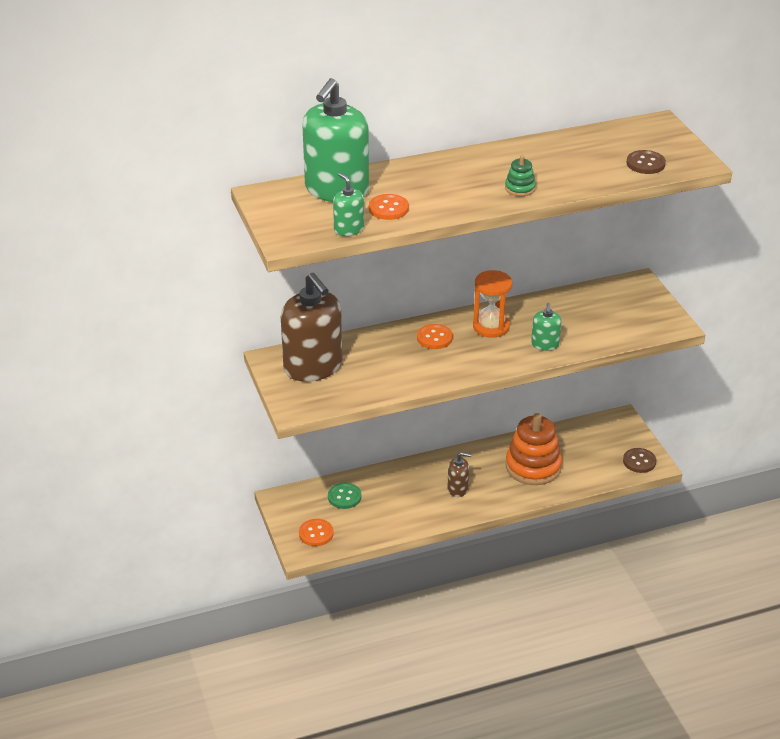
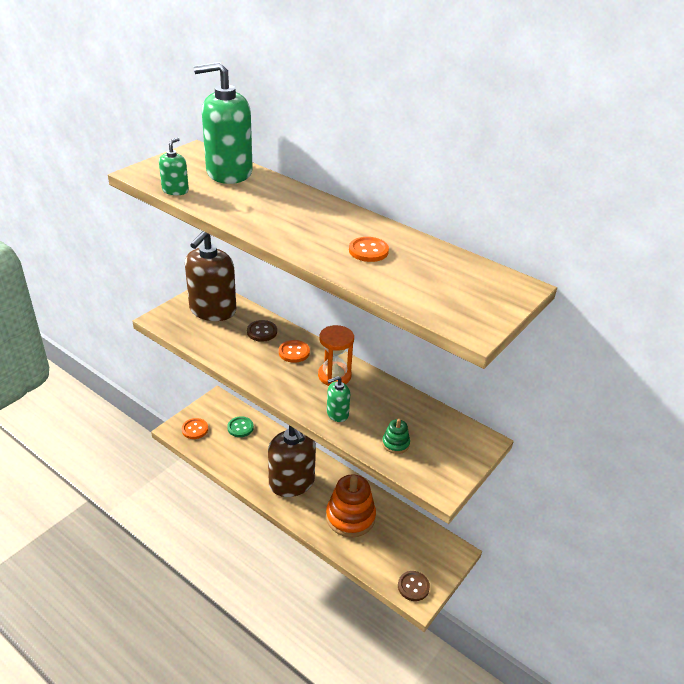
camera: 55 degrees right, 0 degrees up
(388, 208) = (221, 197): orange button -> orange button (368, 251)
(458, 489) = (291, 483): brown soap dispenser -> brown soap dispenser, size x2.16
(520, 188) = (312, 244): green stacking toy -> green stacking toy (395, 443)
(645, 164) = (433, 298): brown button -> brown button (262, 332)

